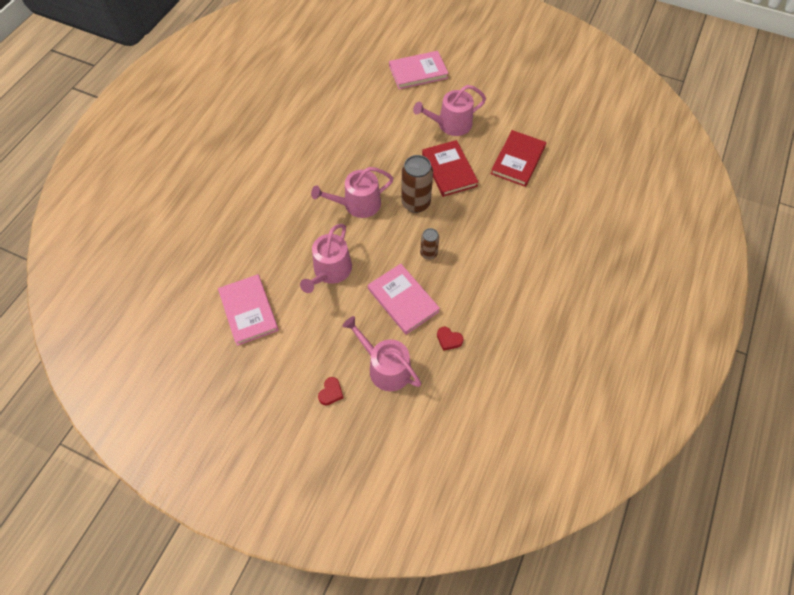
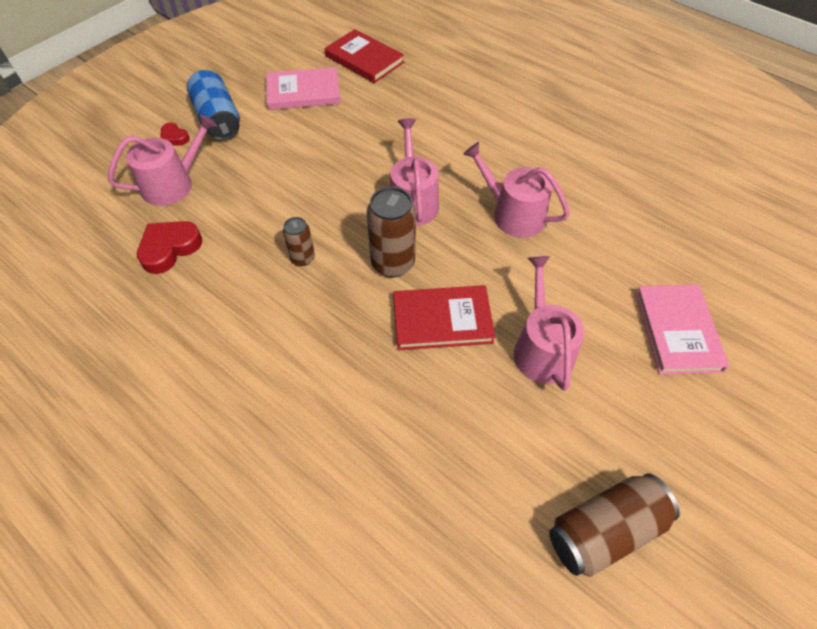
camera: 105 degrees right, 5 degrees down
(299, 366) = (218, 119): none -> blue can
(330, 271) = (321, 159): pink watering can -> pink watering can (512, 214)
(403, 300) = (248, 217): pink book -> none
(448, 340) = (169, 248): red heart -> red heart, size x1.78
(518, 160) = (435, 431): red book -> red book (364, 59)
(536, 94) = (604, 530): none -> brown can

